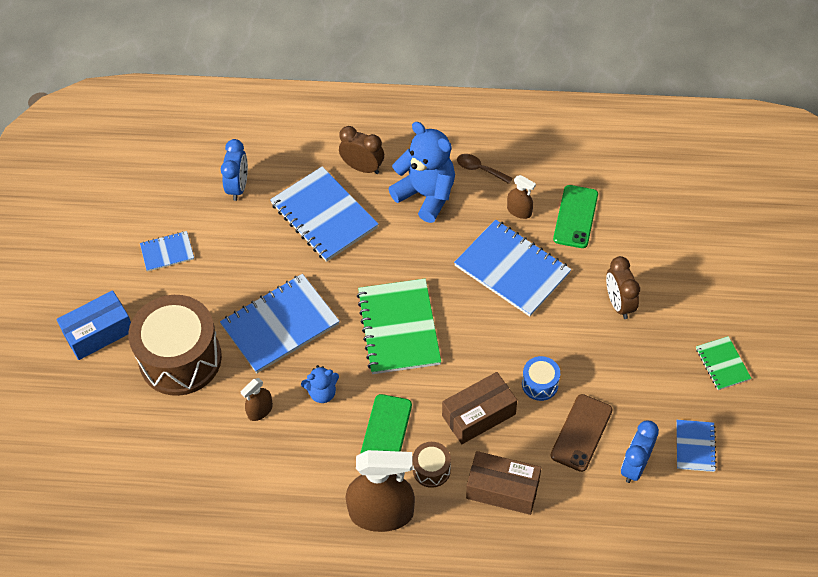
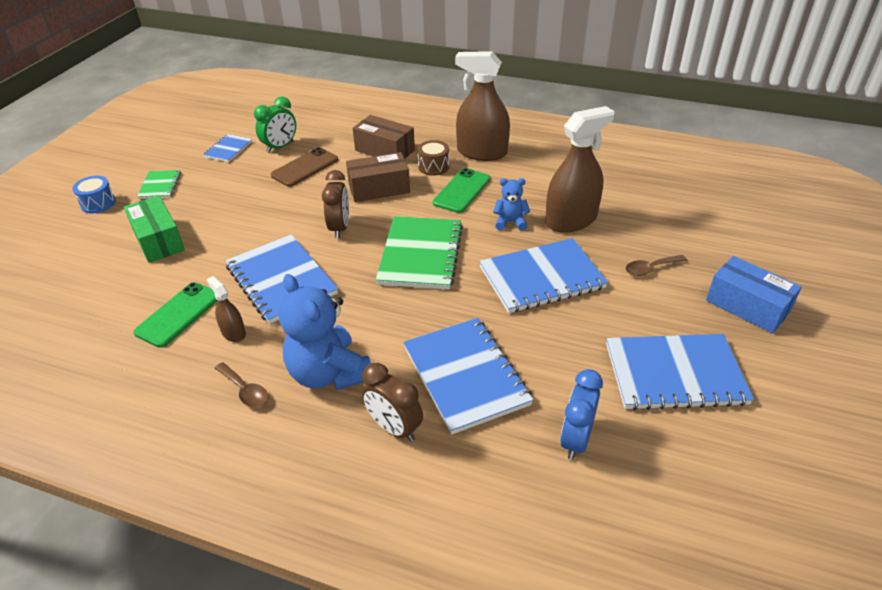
camera: 165 degrees left, 15 degrees down
(99, 333) = (747, 306): blue box -> blue box turned 60 degrees clockwise
(167, 252) = (674, 374): blue notebook -> blue notebook, size x1.96
(180, 359) = (650, 269): brown drum -> brown spoon
(260, 410) = (571, 220): brown spray bottle -> brown spray bottle, size x2.11
(540, 384) = (316, 198): blue drum -> blue drum (98, 203)
(619, 304) = (204, 236): brown clock -> brown clock (339, 228)
(635, 466) = (280, 147): blue clock -> green clock
(658, 289) = (158, 240): none -> green box

